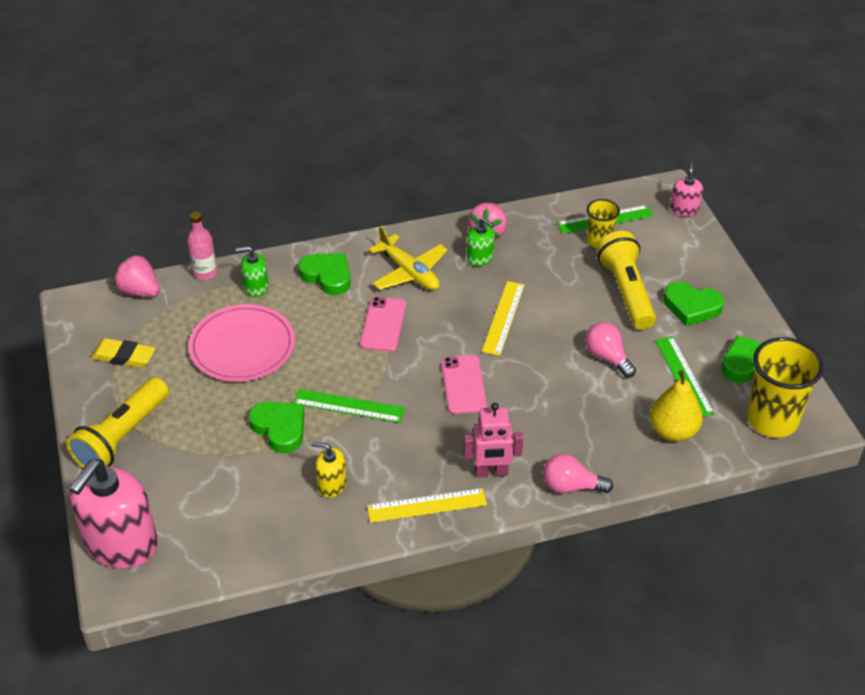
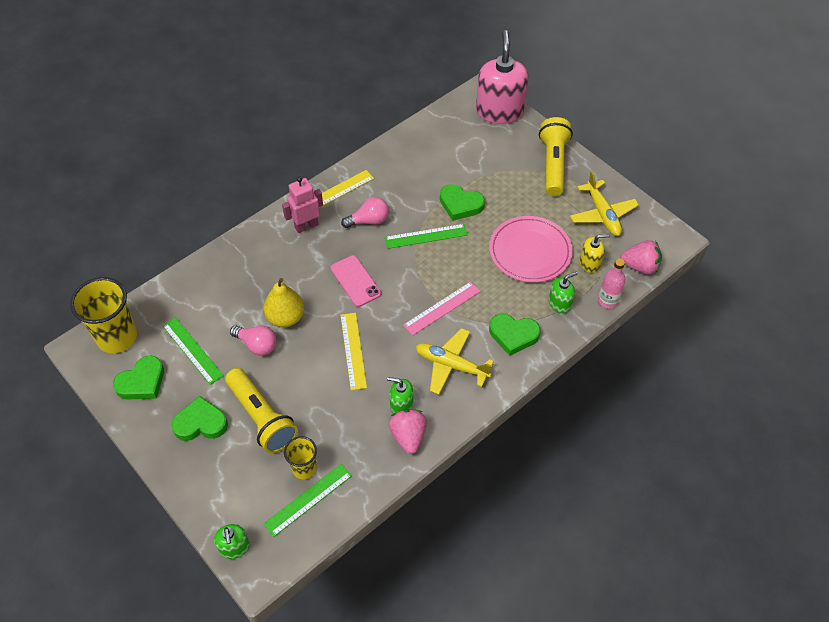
camera: 155 degrees right, 10 degrees up
(124, 356) = (602, 214): yellow eraser -> yellow plane
(331, 484) = (403, 183): yellow soap dispenser -> yellow soap dispenser (590, 263)
(383, 324) = (442, 308): pink phone -> pink ruler
(571, 486) = (250, 235): pink light bulb -> pink light bulb (369, 221)
(673, 431) = (190, 300): yellow pear -> yellow pear (285, 317)
(684, 209) = (234, 547): pink soap dispenser -> green soap dispenser

